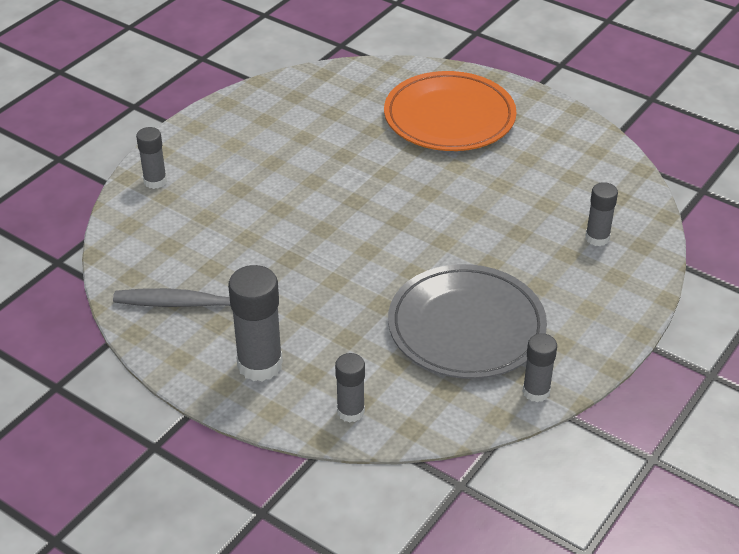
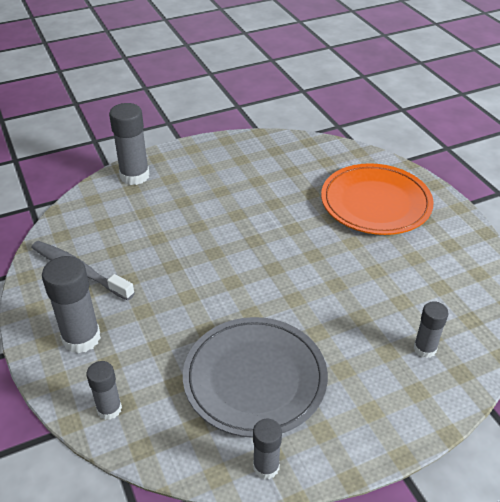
camera: 30 degrees right, 0 degrees up
(155, 181) = (134, 176): grey glue stick -> grey glue stick, size x1.68

